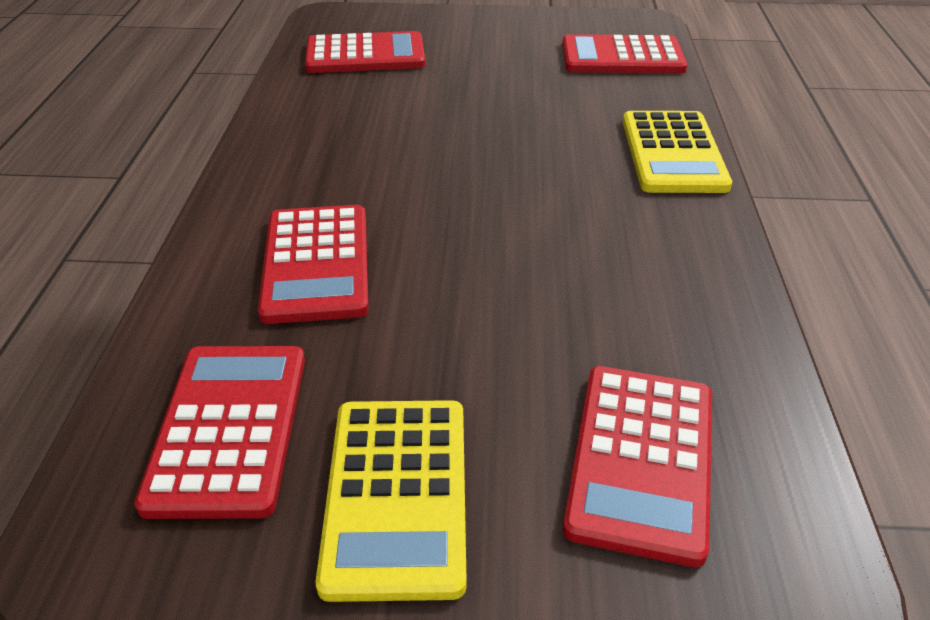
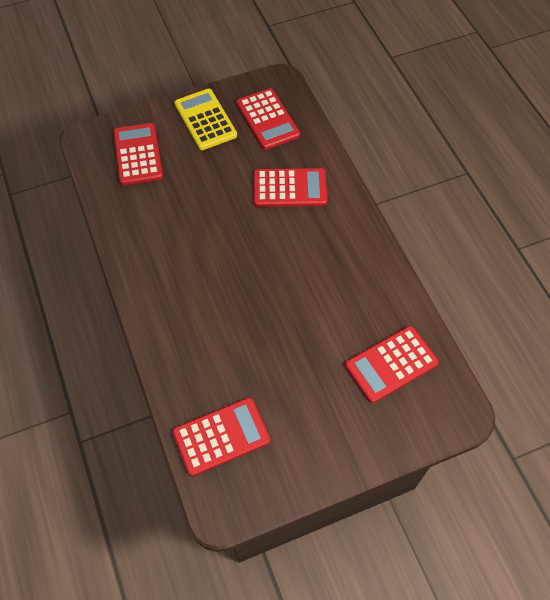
camera: 155 degrees right, 20 degrees up
(316, 264) = (290, 188): red calculator -> red calculator turned 120 degrees clockwise
(673, 153) = (161, 328): yellow calculator -> none

